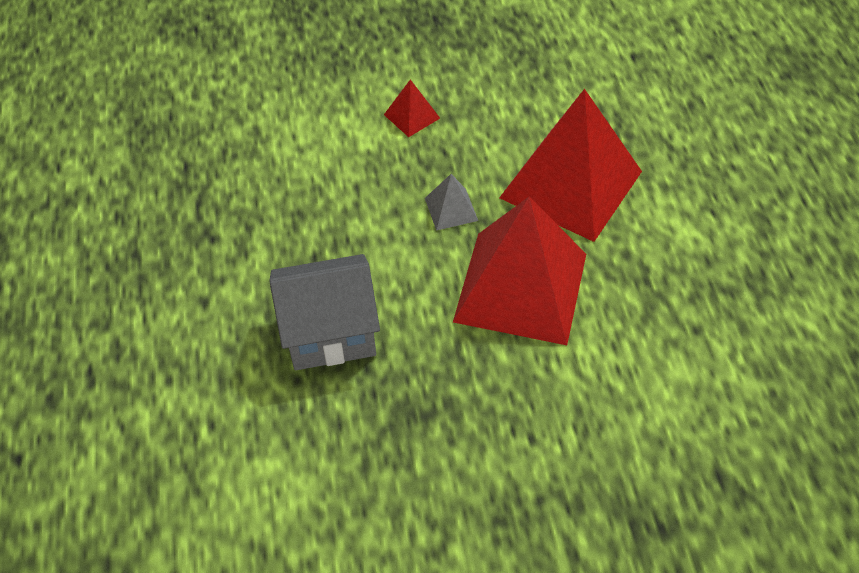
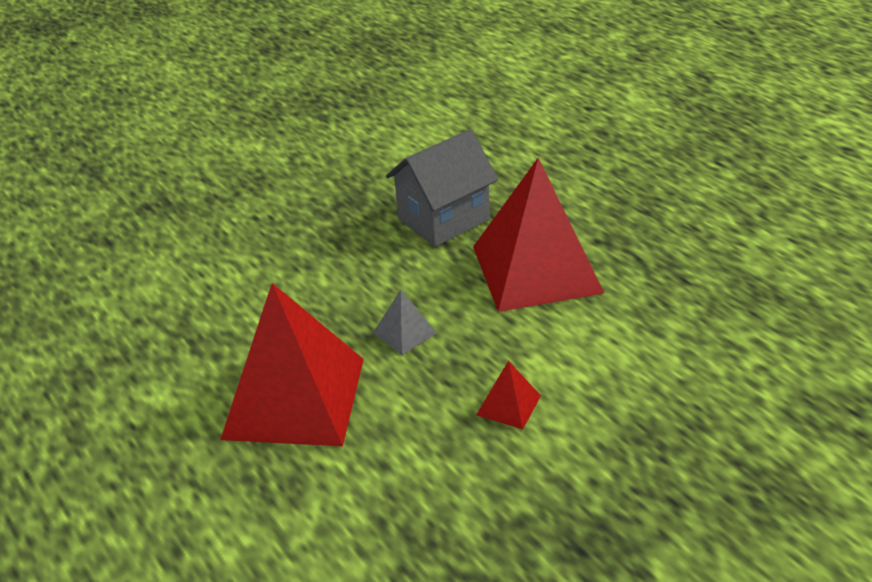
camera: 155 degrees right, 15 degrees down
(521, 287) = (305, 297): red pyramid -> red pyramid (536, 269)

